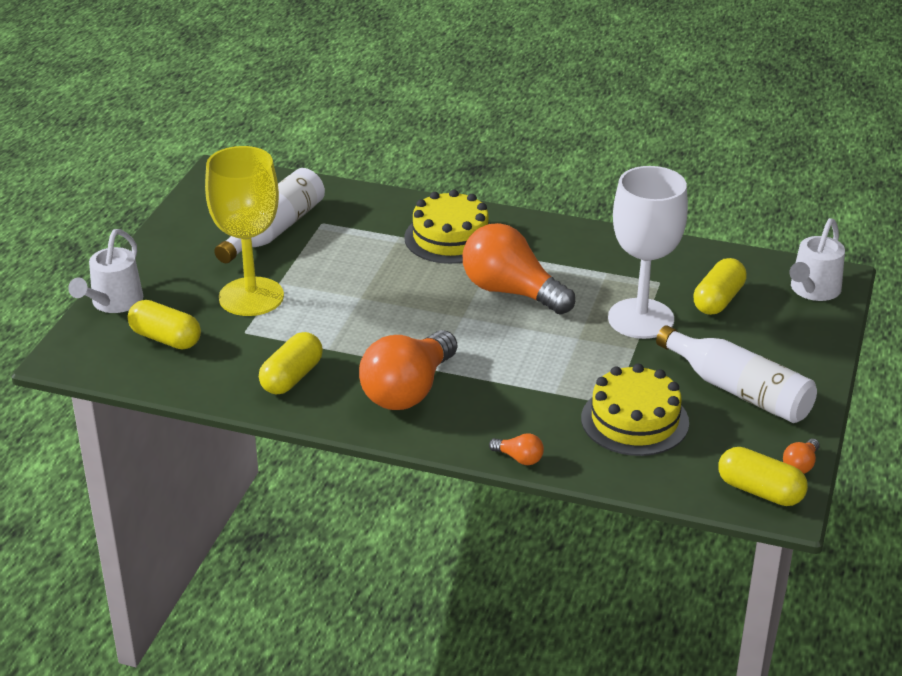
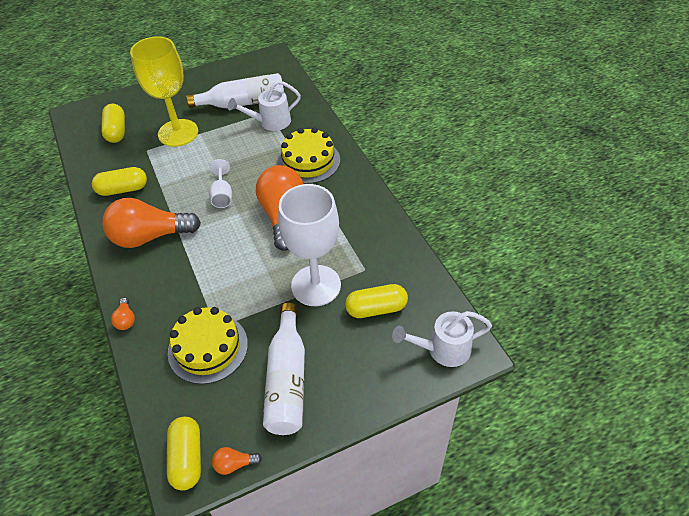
camera: 50 degrees right, 15 degrees up
(113, 303) = (129, 98): white watering can -> white watering can (270, 122)
(417, 314) = (222, 195): none -> white goblet

